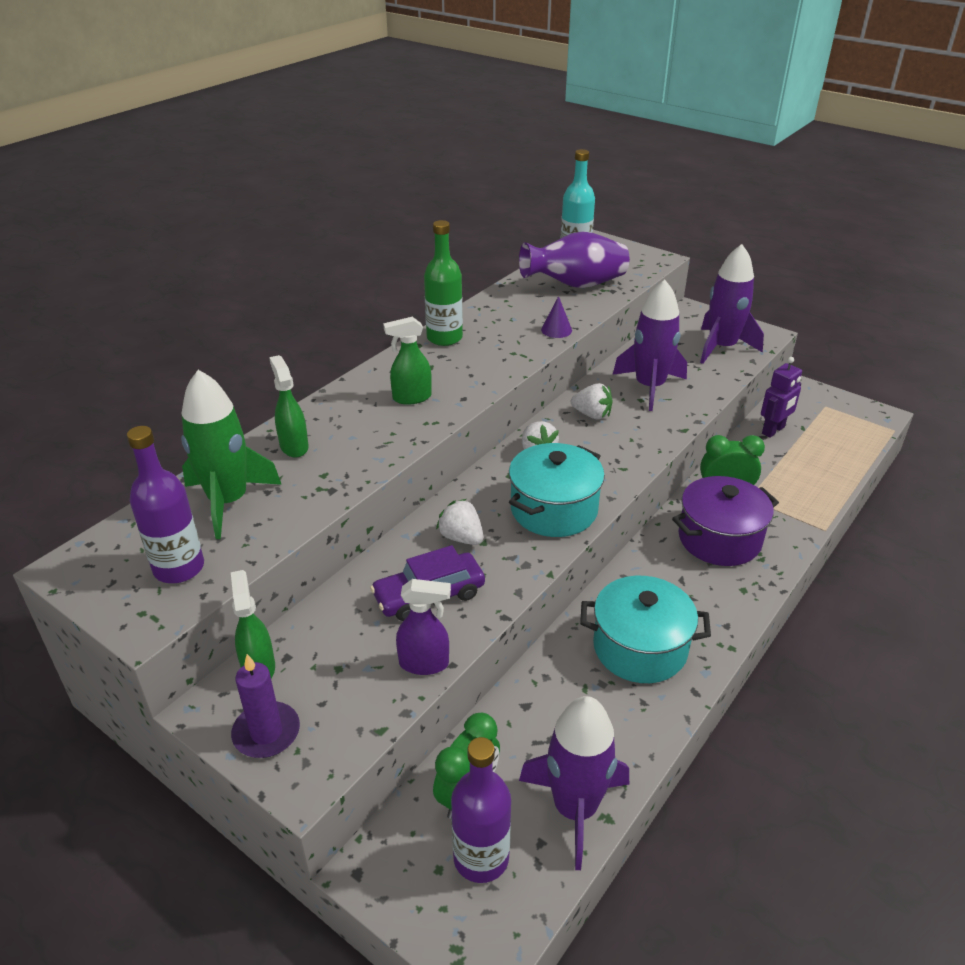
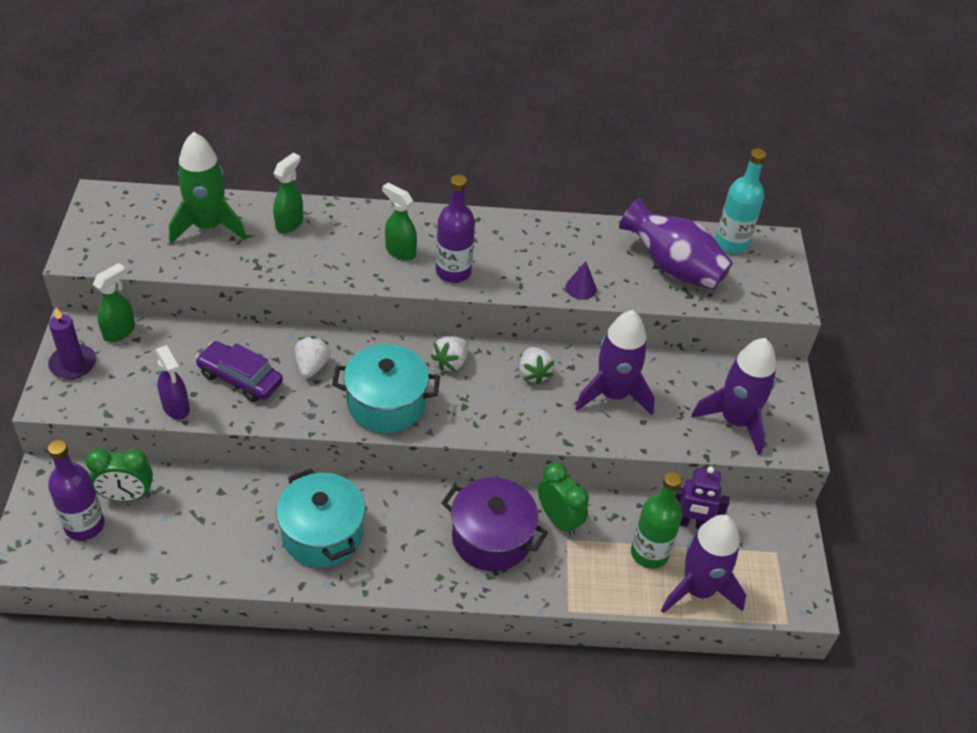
camera: 50 degrees right, 10 degrees up
(179, 568) = (132, 241): purple bottle -> purple bottle (453, 272)
(444, 338) = (501, 228): green bottle -> green bottle (649, 553)
(575, 808) = (151, 557): purple rocket -> purple rocket (698, 590)

